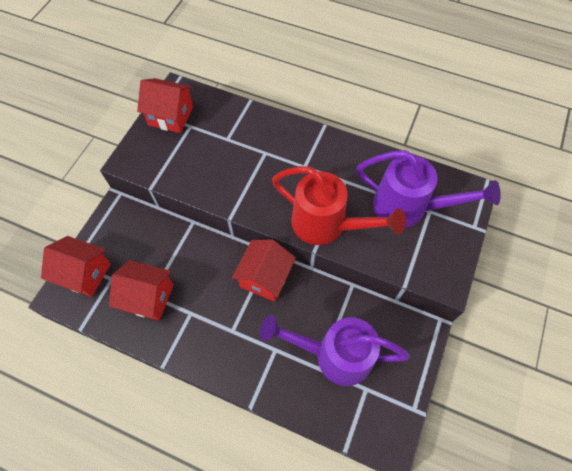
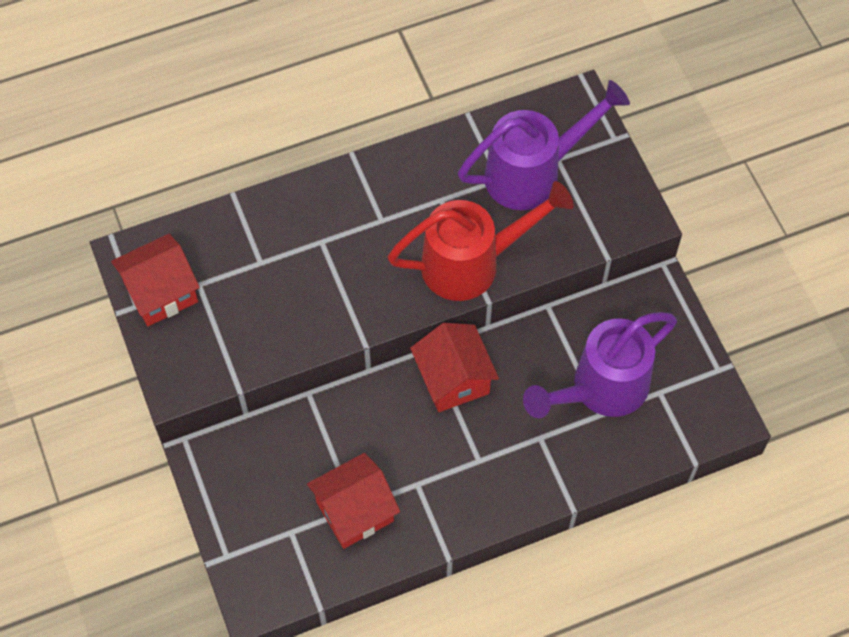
camera: 45 degrees left, 0 degrees up
(85, 274) = (254, 555): red house -> none

